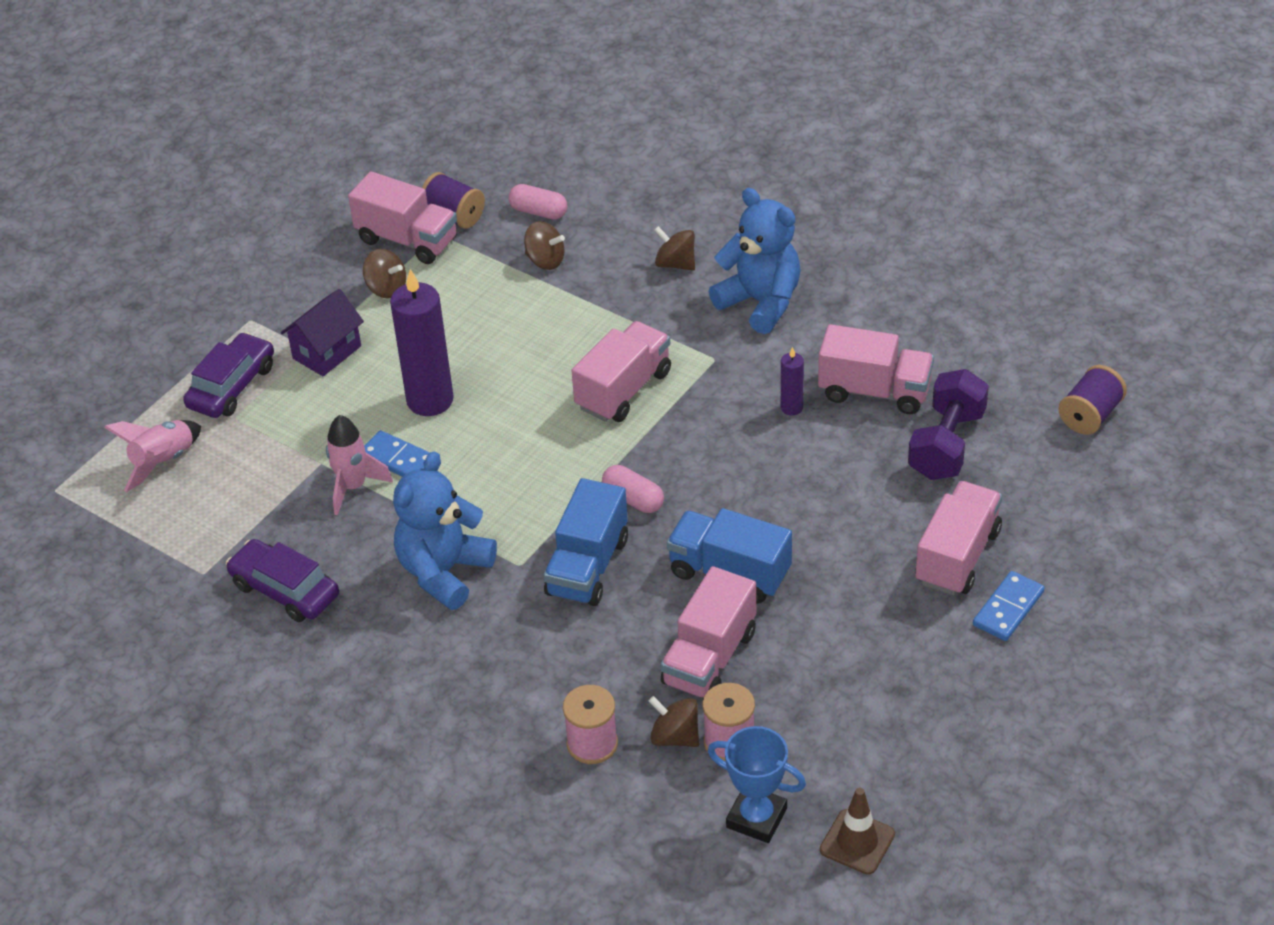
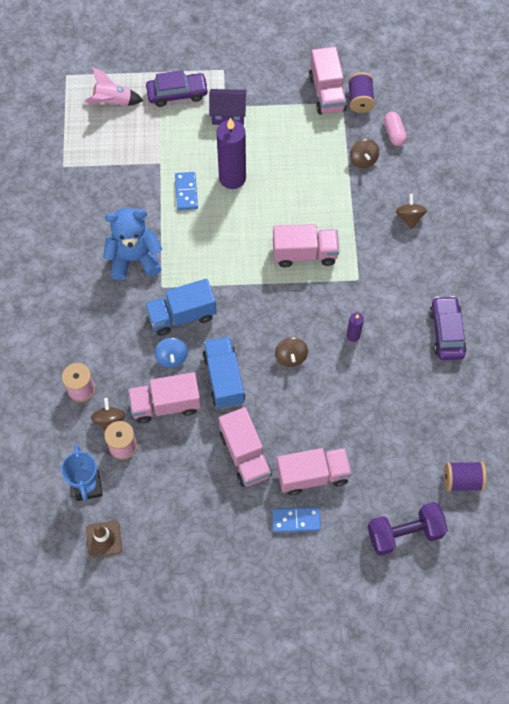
camera: 50 degrees right, 20 degrees up
(285, 590) = (77, 204): purple car -> purple car (446, 332)
(353, 487) = (156, 186): pink rocket -> none
(386, 288) = (288, 108): brown spinning top -> brown spinning top (290, 357)
(633, 499) = (238, 306): pink capsule -> none
(642, 612) = (172, 357): none -> blue spinning top
(760, 302) = (414, 273): blue teddy bear -> none
(874, 391) = (395, 366): pink truck -> pink truck (245, 455)
(946, 444) = (385, 423): purple dumbbell -> purple dumbbell (404, 533)

